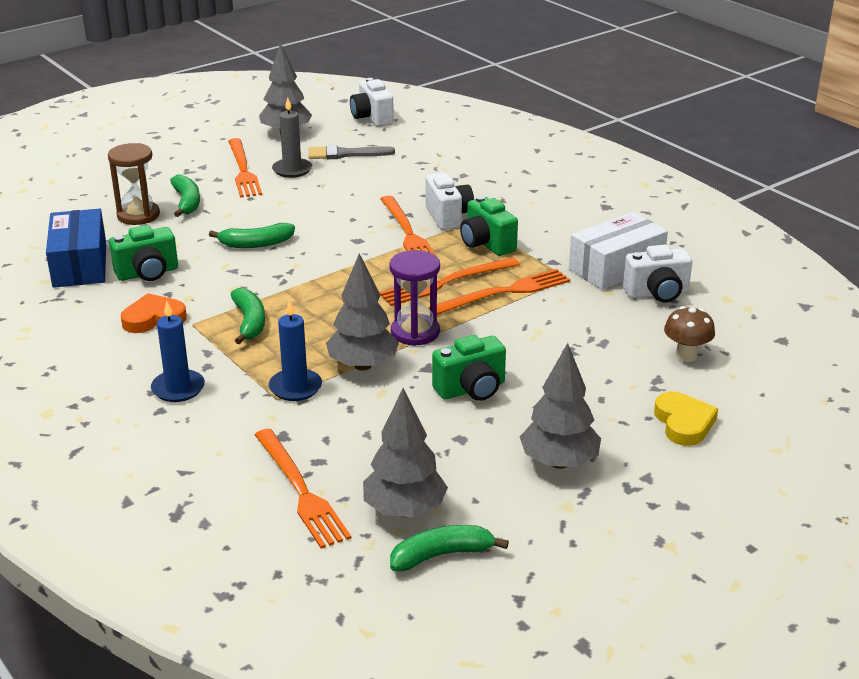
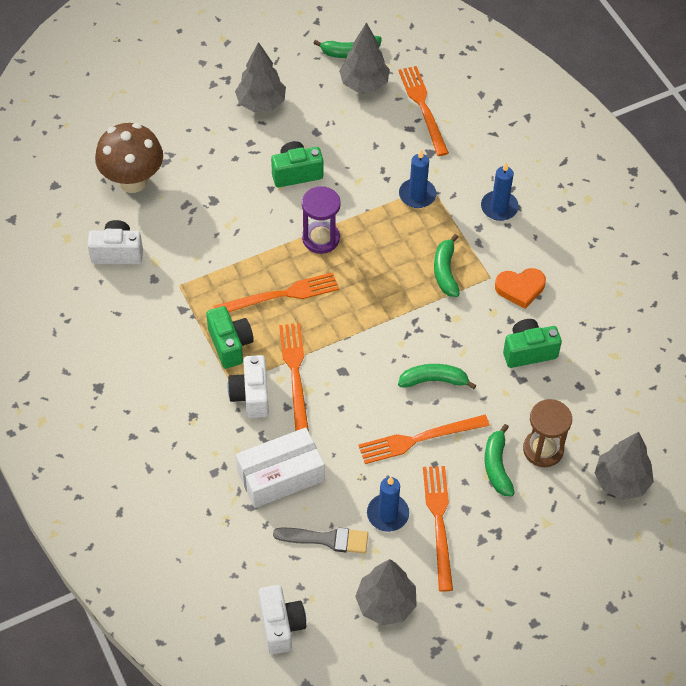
camera: 170 degrees left, 25 degrees up
(80, 264) = (588, 375): blue box -> none
(292, 170) = (387, 514): grey candle -> blue candle
(363, 365) = (366, 209): grey tree -> grey tree (621, 481)
(505, 292) = (237, 275): orange fork -> orange fork (418, 439)
(616, 267) = (133, 292): white box -> white box (280, 476)
(683, 423) = (168, 121): yellow heart -> none
(686, 355) = (133, 181): brown mushroom -> brown mushroom, size x1.83

